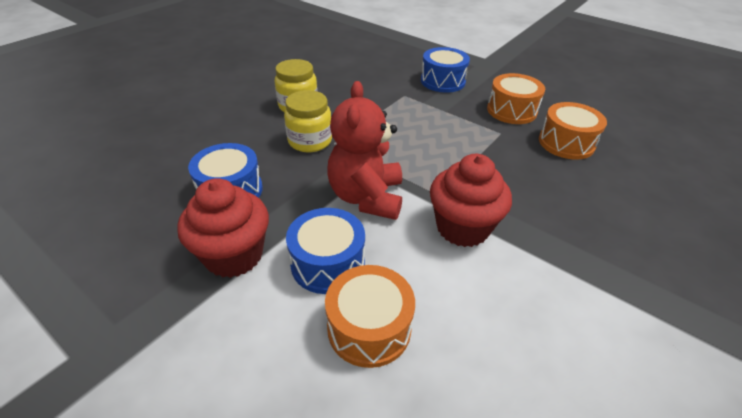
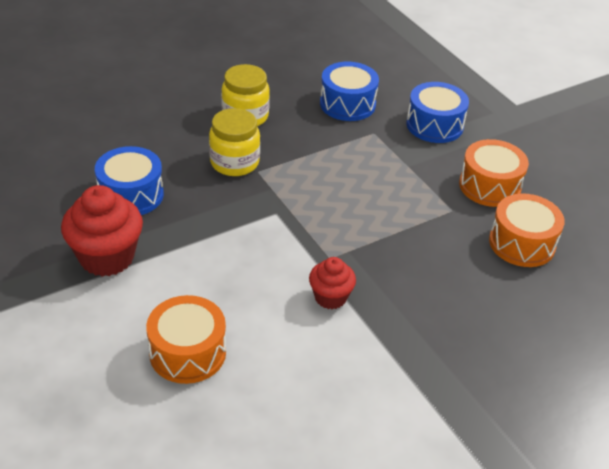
camera: 20 degrees right, 0 degrees up
(328, 263) = (183, 290): blue drum -> blue drum (347, 104)
(366, 197) = (256, 239): red teddy bear -> none
(462, 227) = (330, 297): red cupcake -> red cupcake, size x0.58

